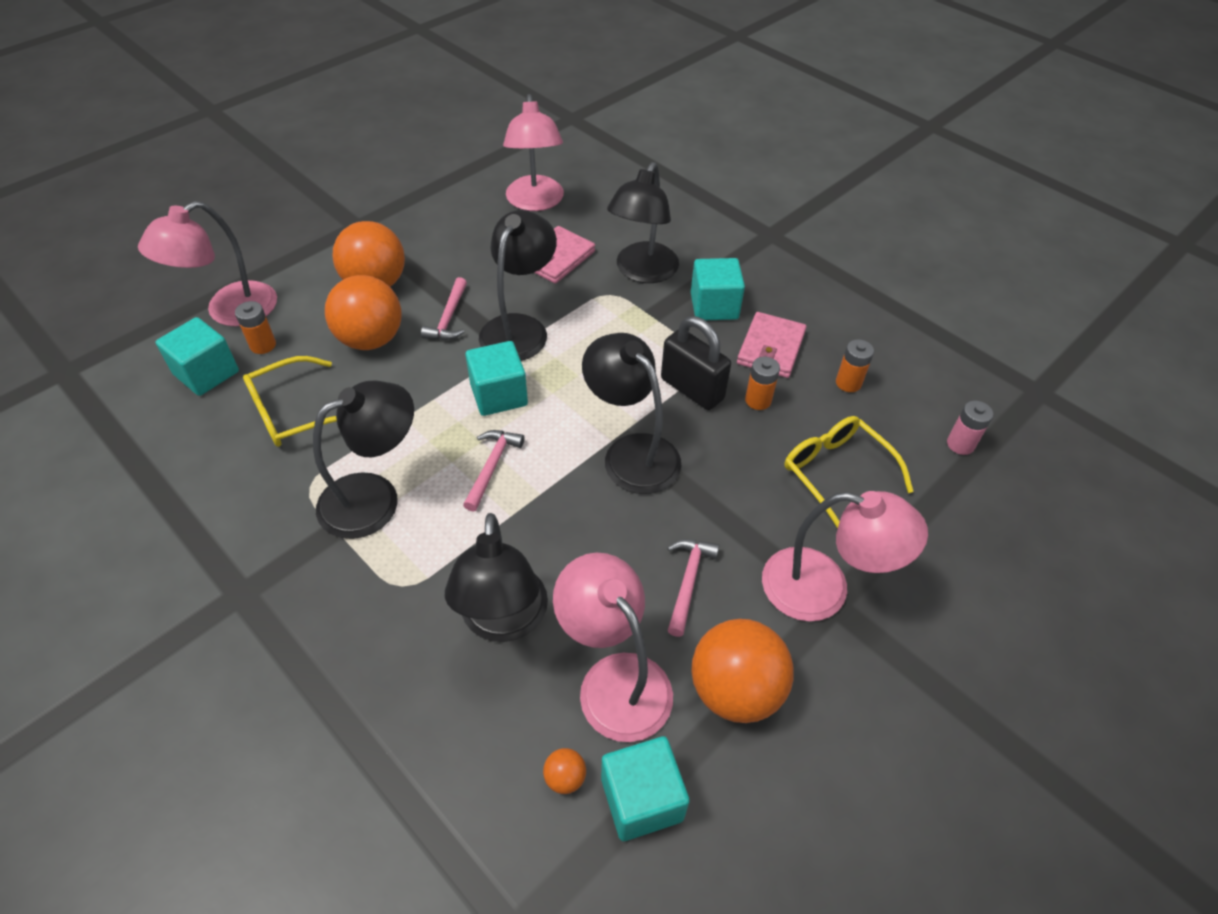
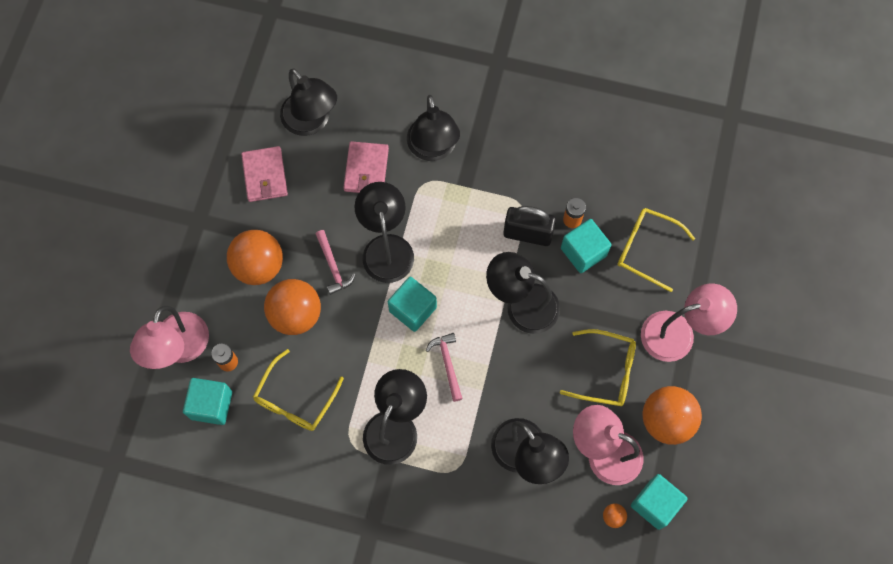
camera: 30 degrees left, 20 degrees up
(535, 202) = (311, 122): pink lamp -> black lamp
(688, 581) = (606, 372): pink hammer -> yellow glasses
(714, 306) = (499, 154): turquoise cube -> turquoise cube (583, 252)
(771, 348) = (556, 171): pink wallet -> pink wallet (265, 176)
(848, 383) = (618, 173): orange battery -> none
(960, 444) = (704, 185): pink battery -> none

